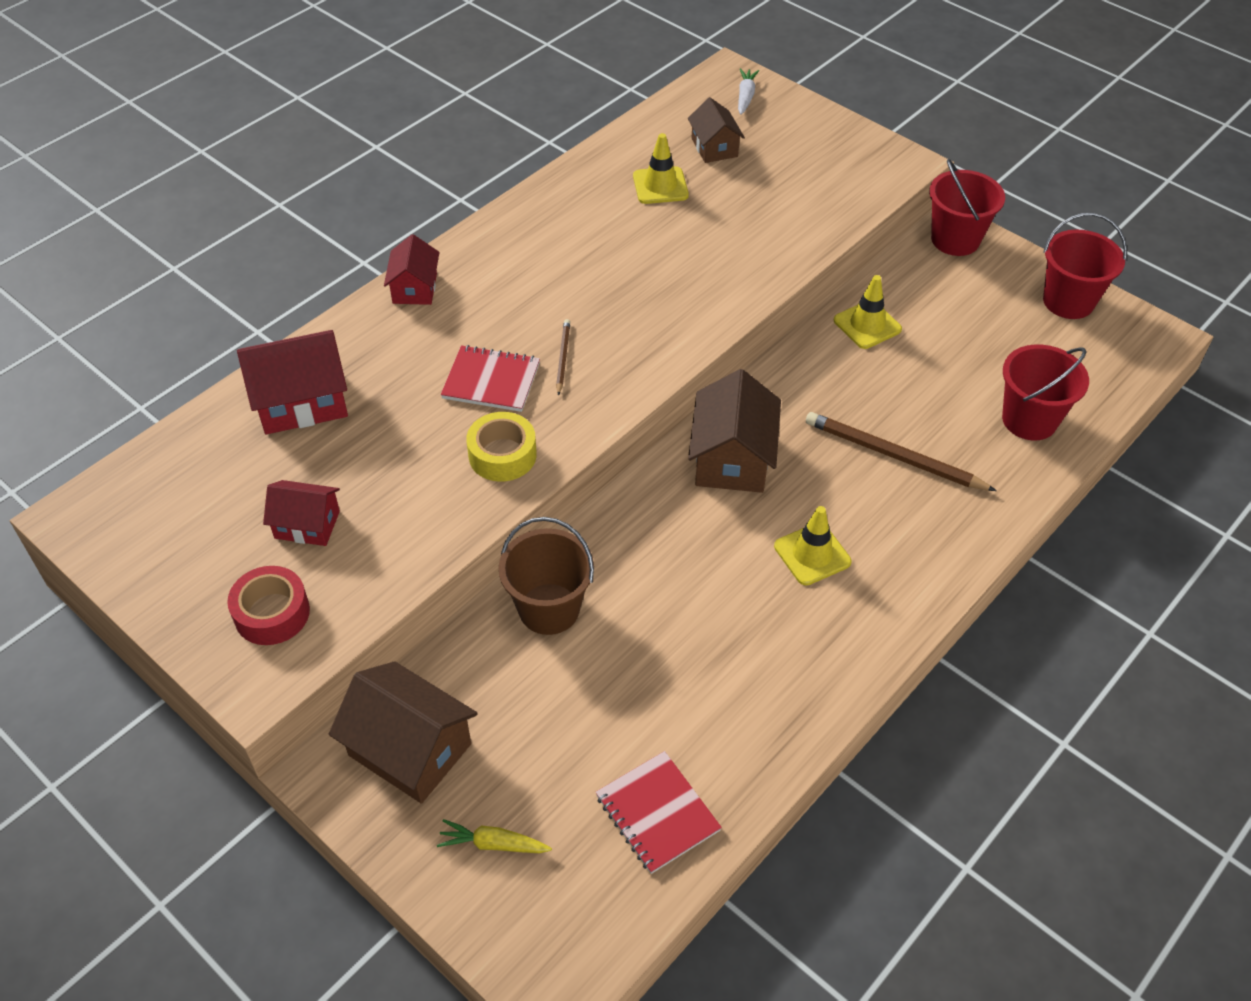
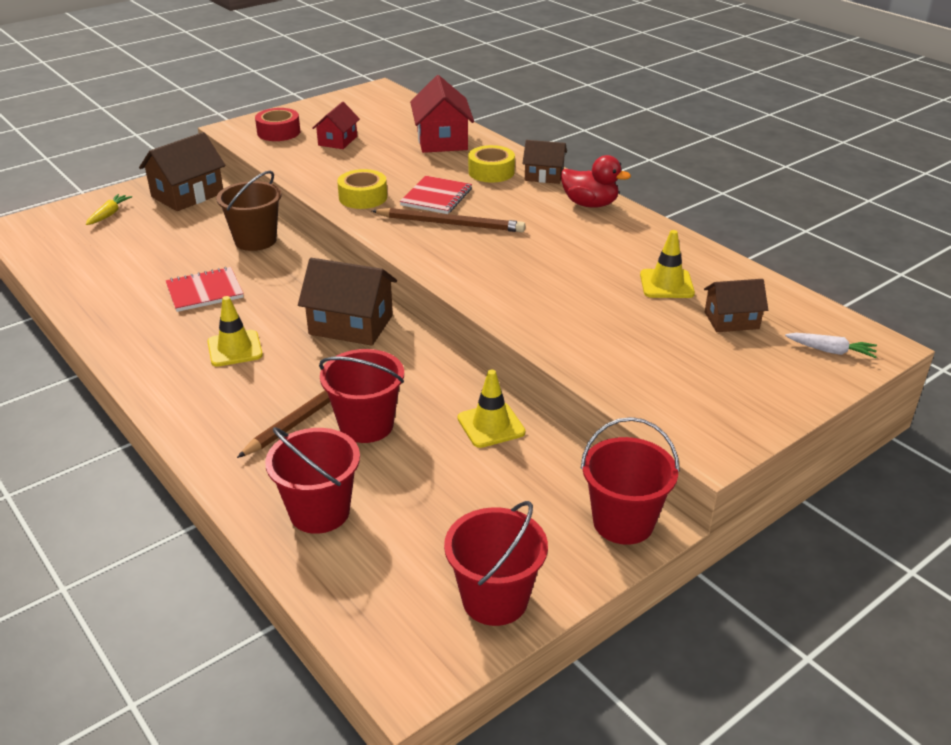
camera: 100 degrees right, 15 degrees down
(408, 338) = (491, 172): none -> yellow tape
(415, 288) = (544, 176): red house -> brown house
(490, 245) = (590, 204): none -> red duck
(562, 358) = (450, 224): brown pencil -> brown pencil, size x1.92
(657, 813) = (82, 263): red notebook -> red notebook (204, 291)
(901, 411) = (366, 425): none -> red bucket

